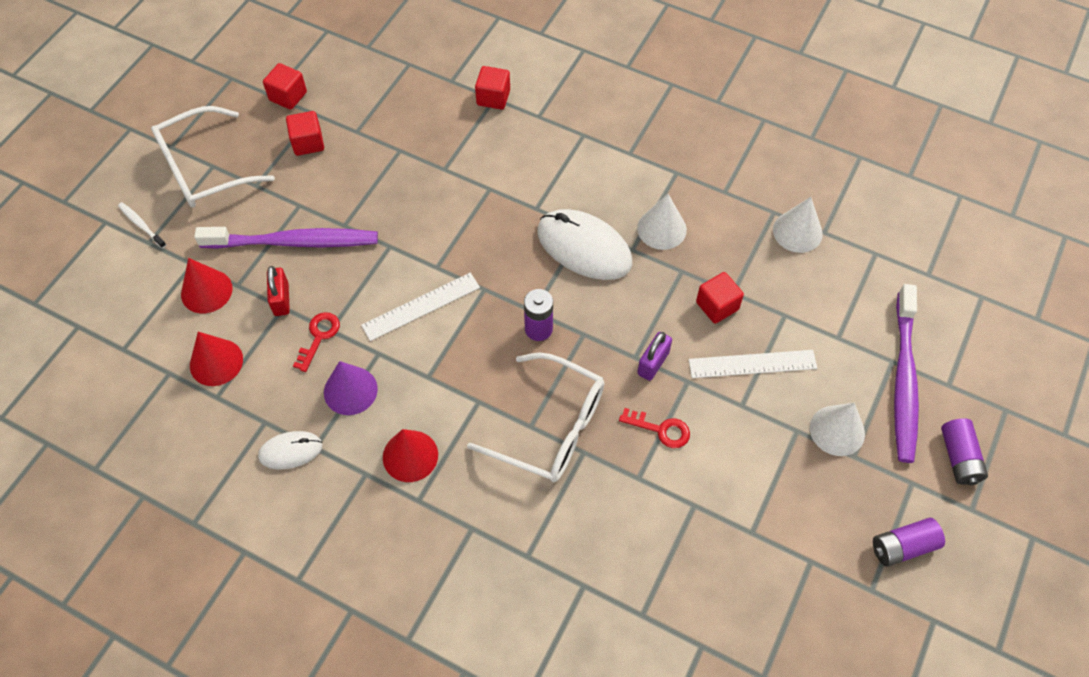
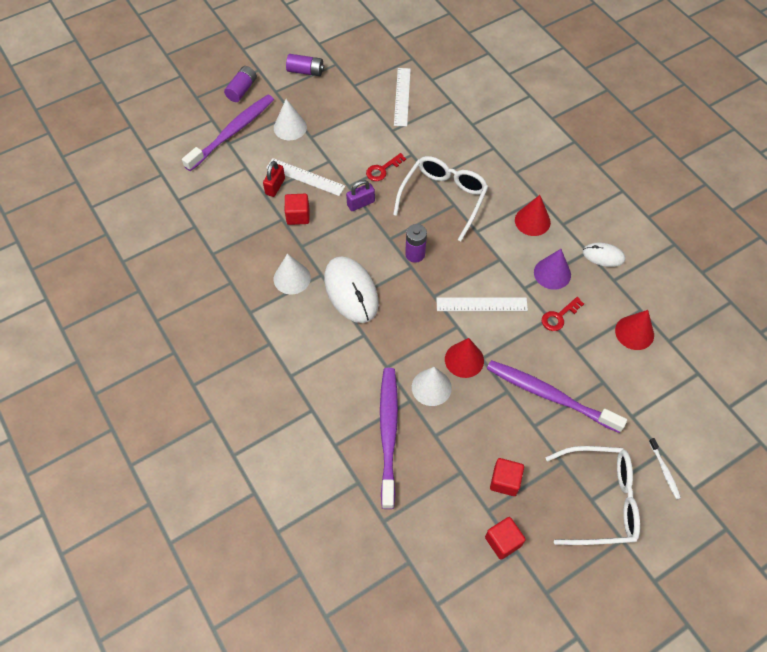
camera: 150 degrees left, 0 degrees up
(206, 291) = (627, 388): red cone -> red cone (464, 360)
(281, 299) = (575, 355): red padlock -> red padlock (275, 186)
(447, 130) = (388, 434): none -> purple toothbrush
(493, 97) = (335, 446): red cube -> none
(550, 427) = (443, 198): white glasses -> white glasses turned 60 degrees clockwise
(661, 429) = (382, 170): red key -> red key turned 90 degrees counterclockwise
(723, 580) = (402, 96): none -> white ruler
(797, 232) = (210, 234): white cone -> white cone (431, 387)

